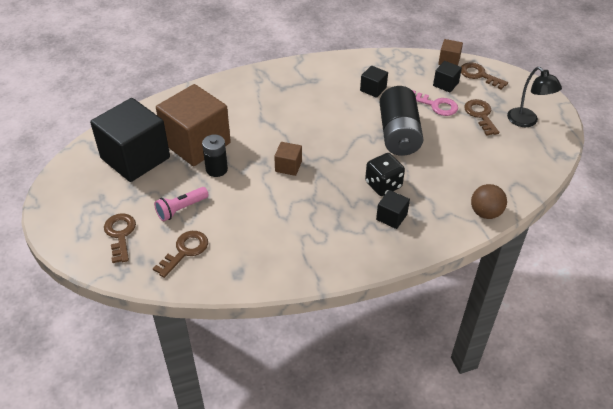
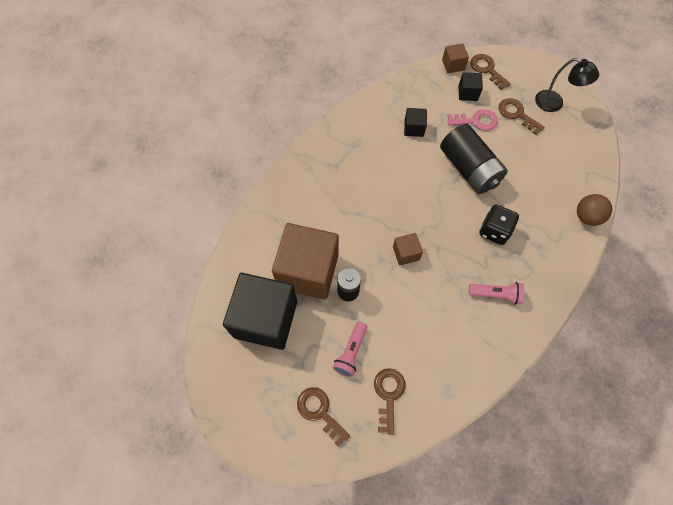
camera: 30 degrees left, 20 degrees up
(343, 228) = (495, 294): none -> pink flashlight
(391, 217) = (523, 261): black cube -> none
(479, 75) = (487, 70): brown key -> brown key turned 45 degrees clockwise

